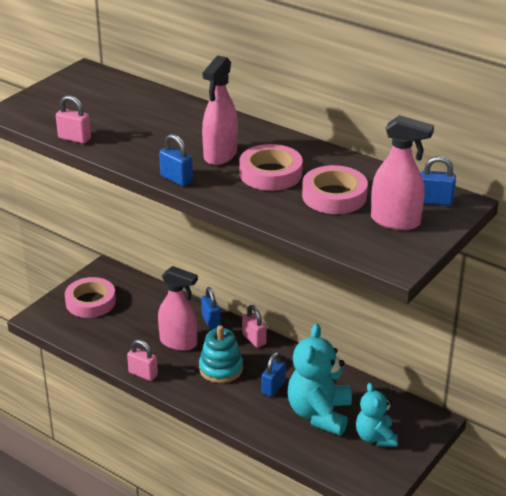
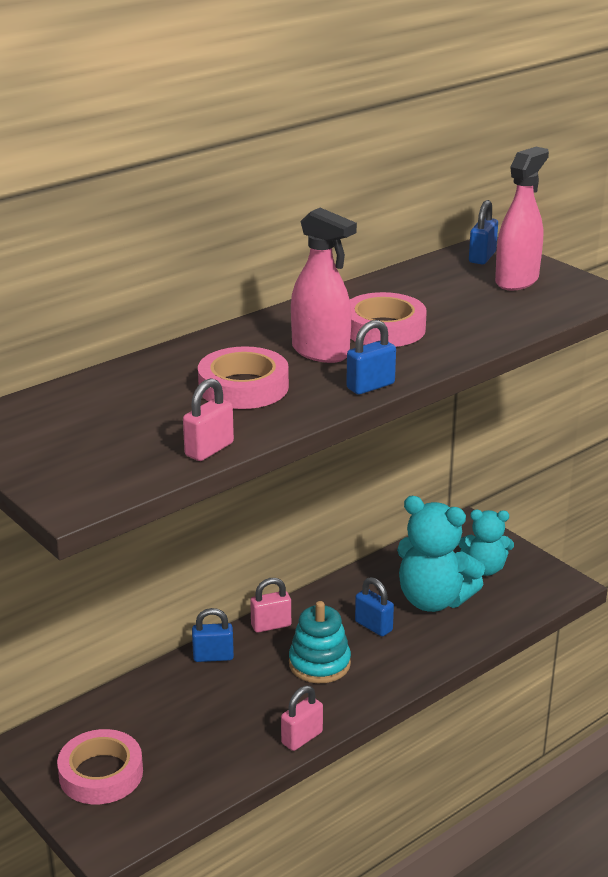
camera: 75 degrees left, 5 degrees down
(178, 342) = (247, 694): pink spray bottle -> none
(334, 196) = (452, 302): pink tape -> pink tape (243, 387)

